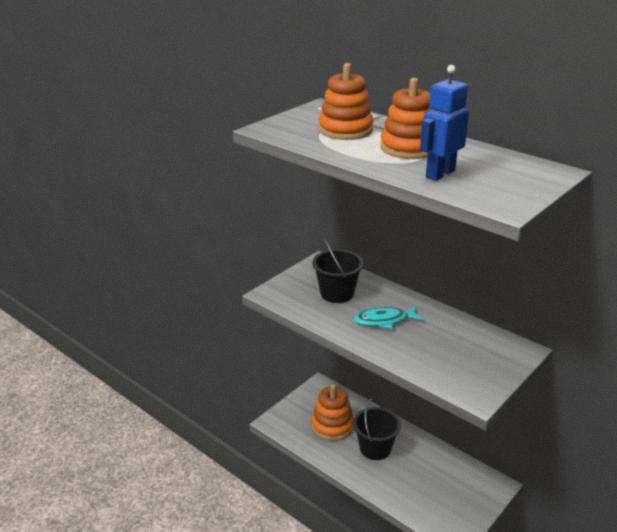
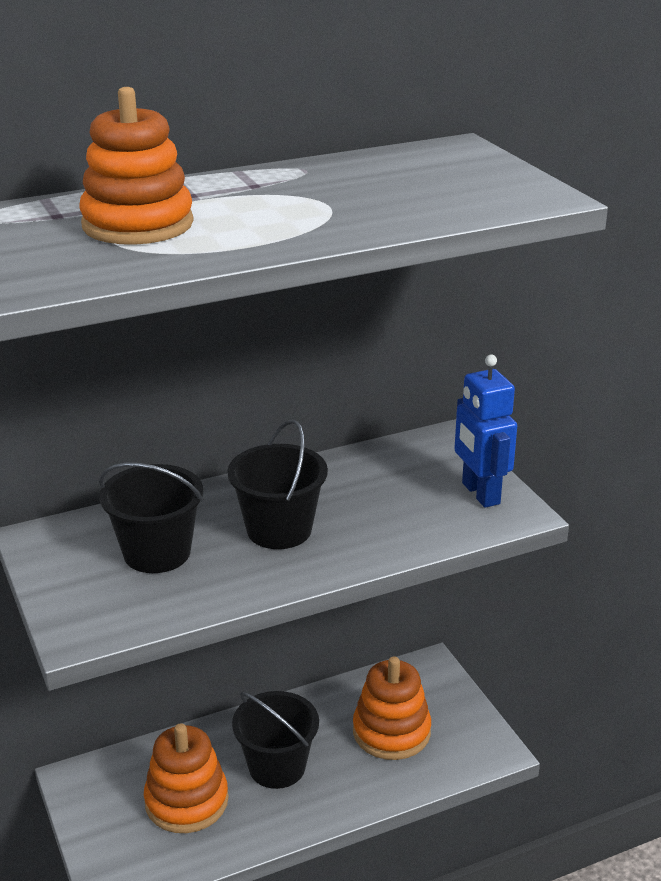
camera: 65 degrees left, 0 degrees up
(384, 320) = (279, 530): turquoise fish -> black bucket
(409, 148) = (277, 201): orange stacking toy -> orange stacking toy (391, 732)
(440, 174) = (399, 205): blue robot -> blue robot (480, 494)

